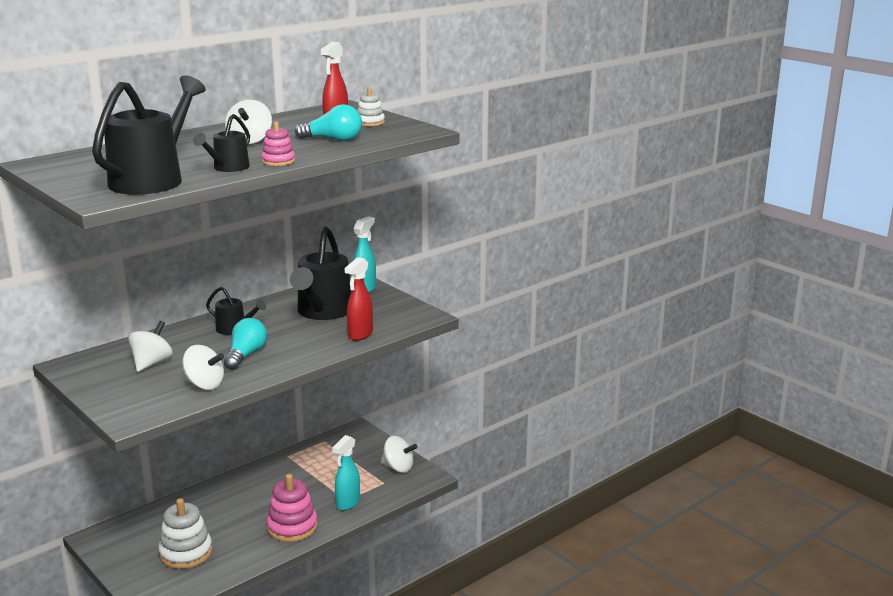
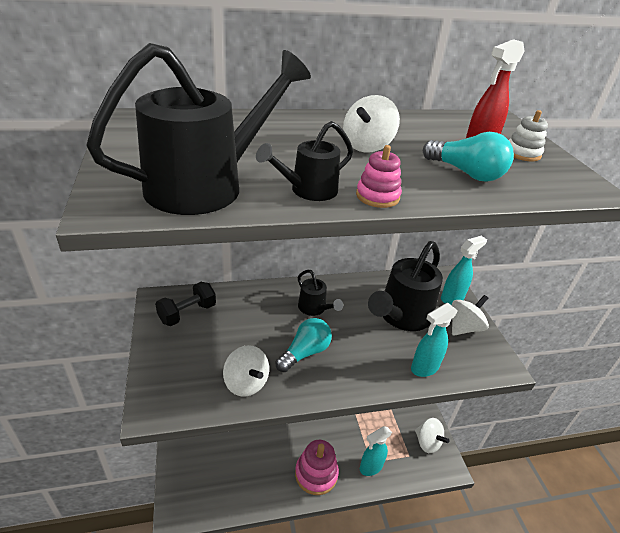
camera: 25 degrees right, 15 degrees up
(107, 364) = (187, 313): none -> black dumbbell
(152, 363) = (222, 328): white spinning top -> white spinning top (464, 327)
(186, 553) = (226, 462): white stacking toy -> none
(360, 335) = (424, 368): red spray bottle -> turquoise spray bottle

